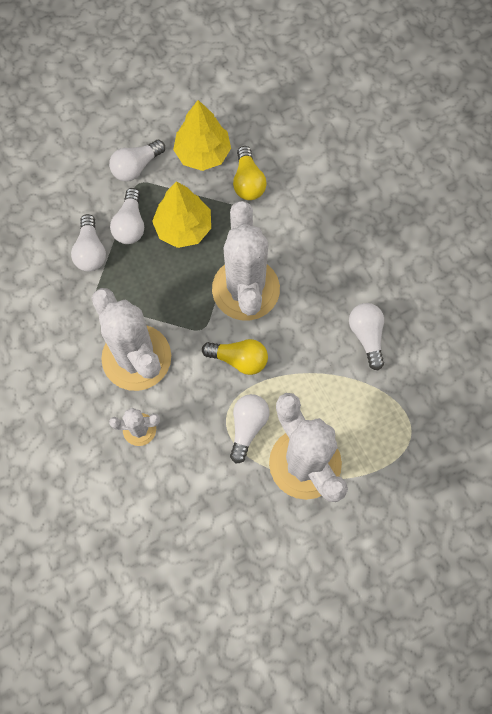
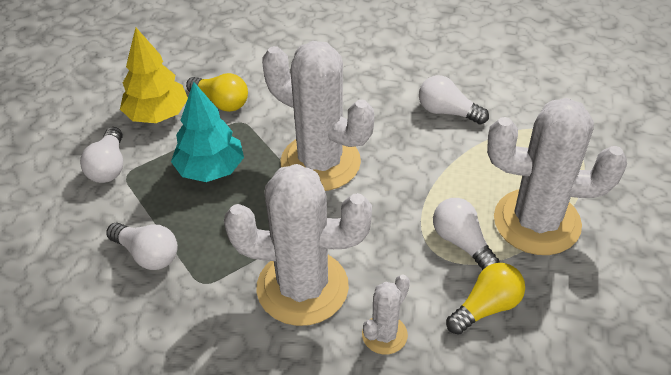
camera: 50 degrees left, 25 degrees down
(130, 224) = (159, 206): white light bulb -> none
(183, 228) = (210, 169): yellow tree -> turquoise tree
(239, 359) = (385, 208): yellow light bulb -> yellow light bulb (486, 307)

